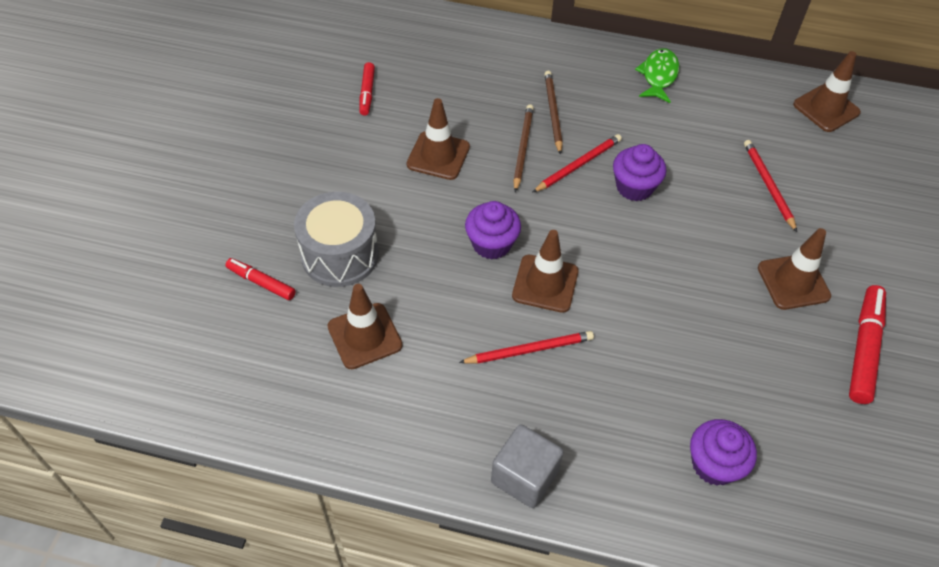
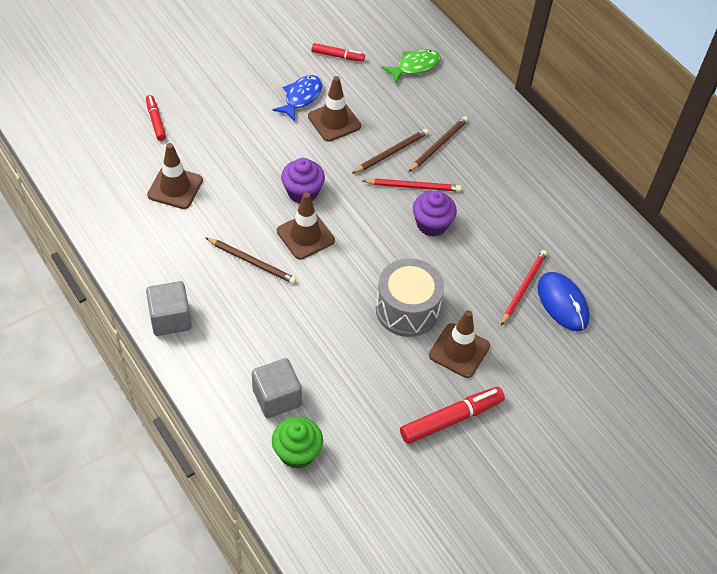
camera: 40 degrees right, 0 degrees up
(340, 255) = (212, 136): grey drum -> grey drum (407, 309)
(367, 93) = (338, 56): red marker -> red marker turned 120 degrees counterclockwise
(380, 155) = (301, 97): none -> blue fish
(529, 350) = (252, 262): red pencil -> brown pencil
(658, 76) = (542, 171): green fish -> green fish (415, 66)
(714, 464) = (276, 397): purple cupcake -> grey cube
(796, 501) = (297, 452): none -> green cupcake
(810, 175) = (562, 303): none -> blue mouse
(826, 108) = (637, 274): brown traffic cone -> none

